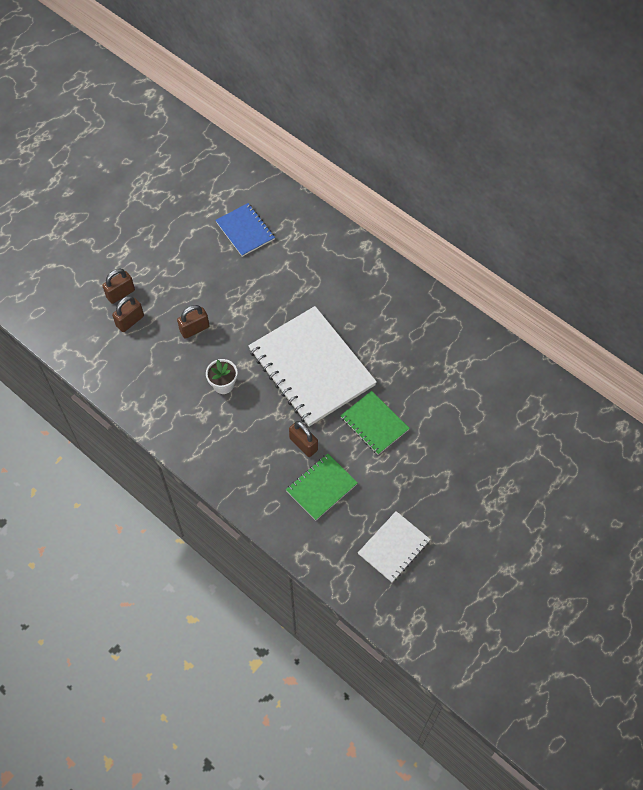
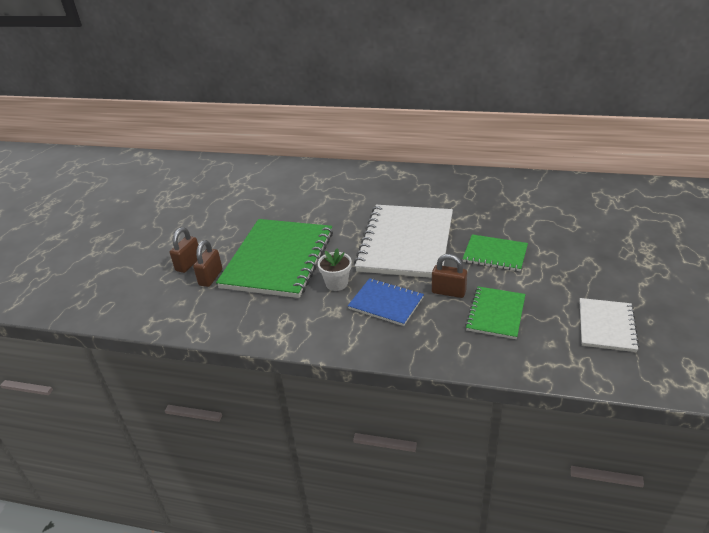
camera: 25 degrees left, 25 degrees down
(194, 329) = (278, 259): brown padlock -> green notebook
(245, 231) = (276, 191): blue notebook -> blue notebook (386, 303)
(311, 367) = (406, 243): white notebook -> white notebook turned 75 degrees clockwise

